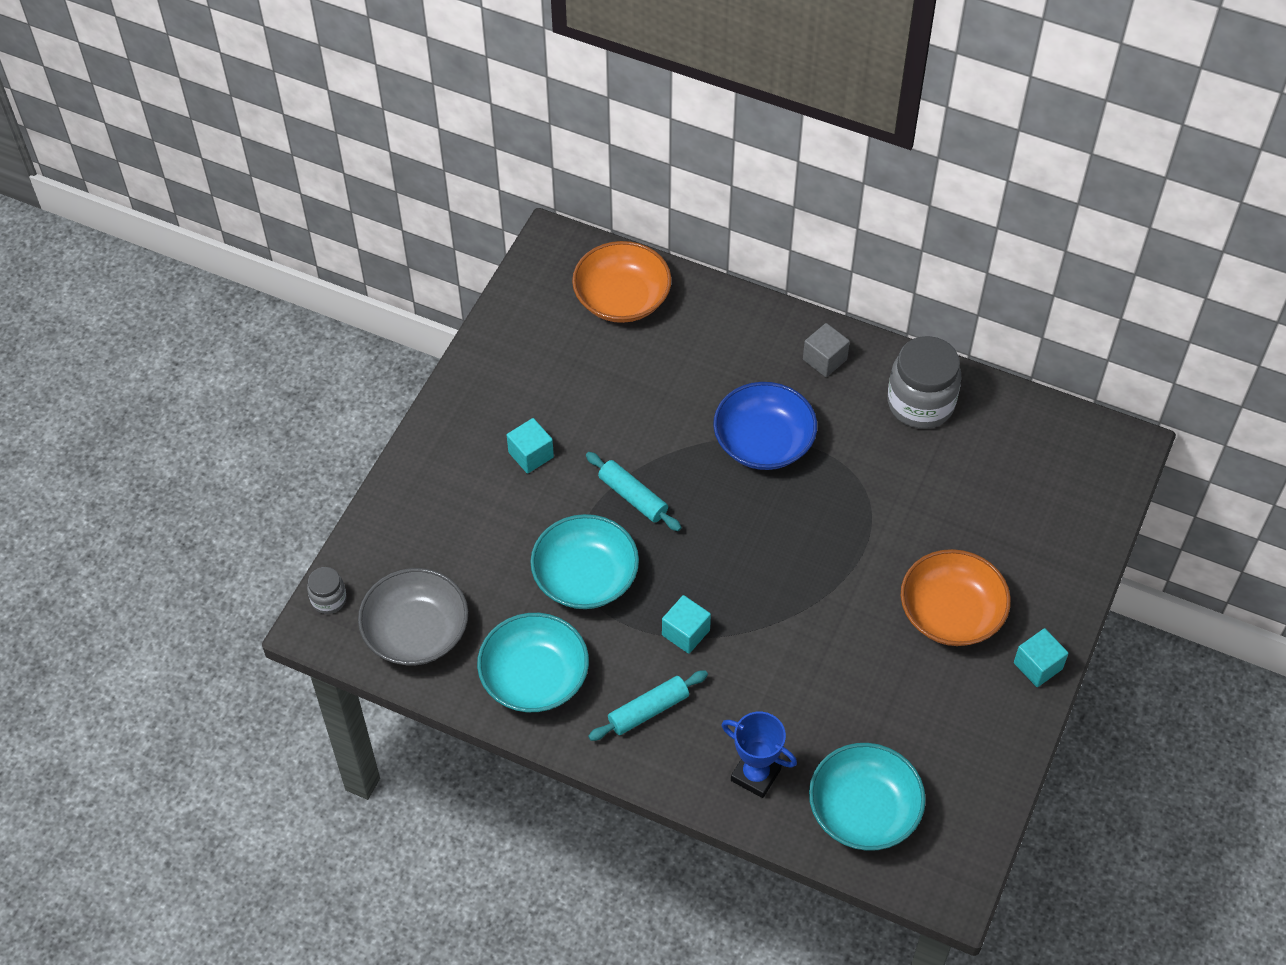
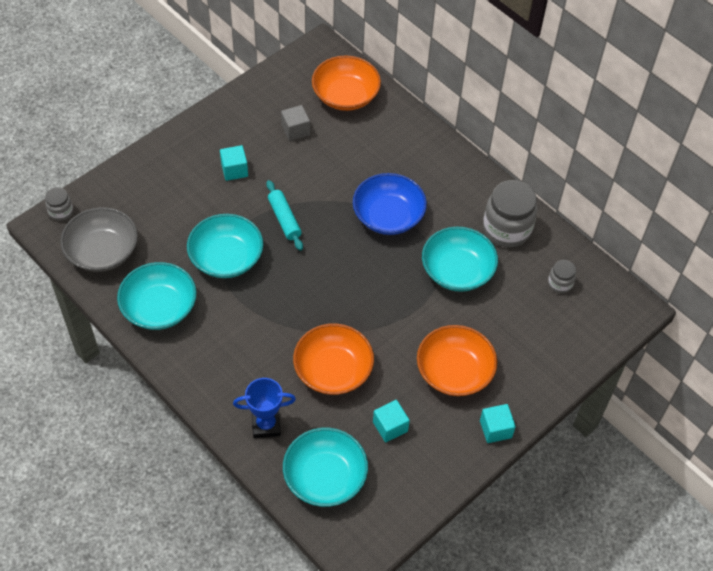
camera: 20 degrees right, 0 degrees up
(648, 710) = (219, 356): turquoise rolling pin -> none
(685, 633) = (271, 316): turquoise cube -> turquoise cube (390, 427)
(755, 775) = (266, 425): blue trophy -> blue trophy turned 60 degrees counterclockwise
(801, 671) = (333, 370): none -> orange bowl
(824, 359) = (457, 178): grey cube -> grey cube (295, 130)
(887, 481) = (457, 270): none -> turquoise bowl
(1021, 450) = (560, 283): none -> grey jar

